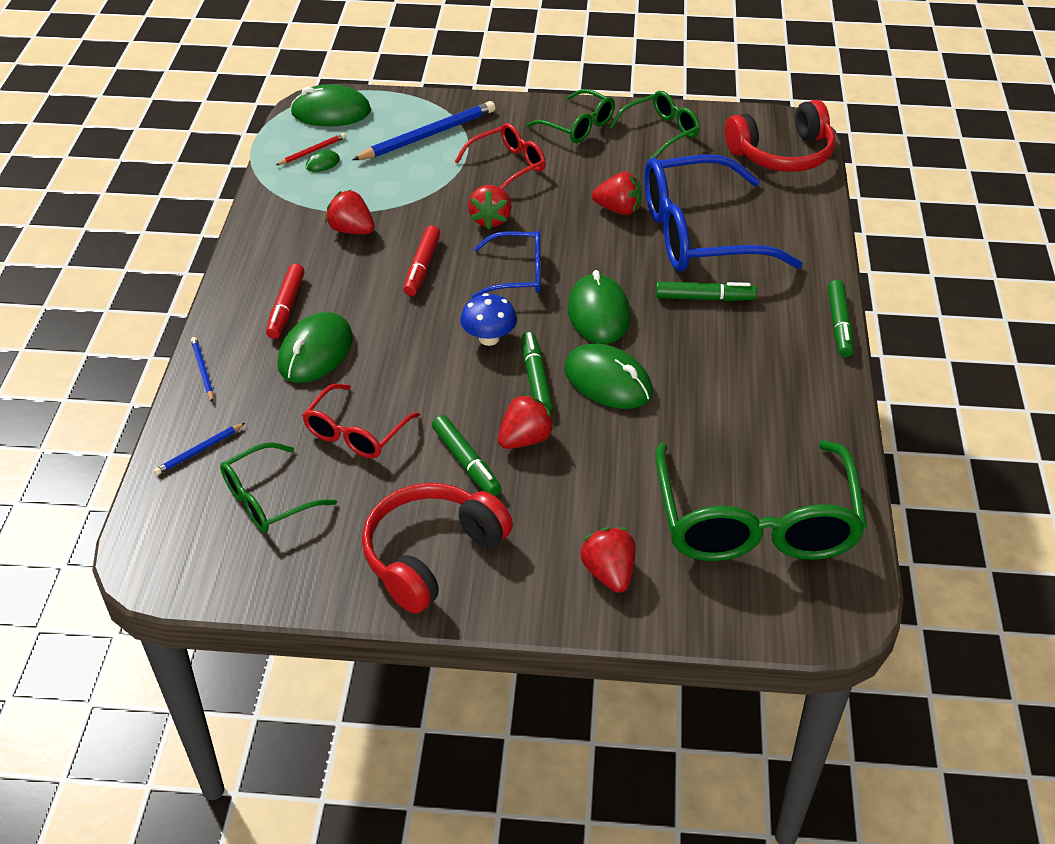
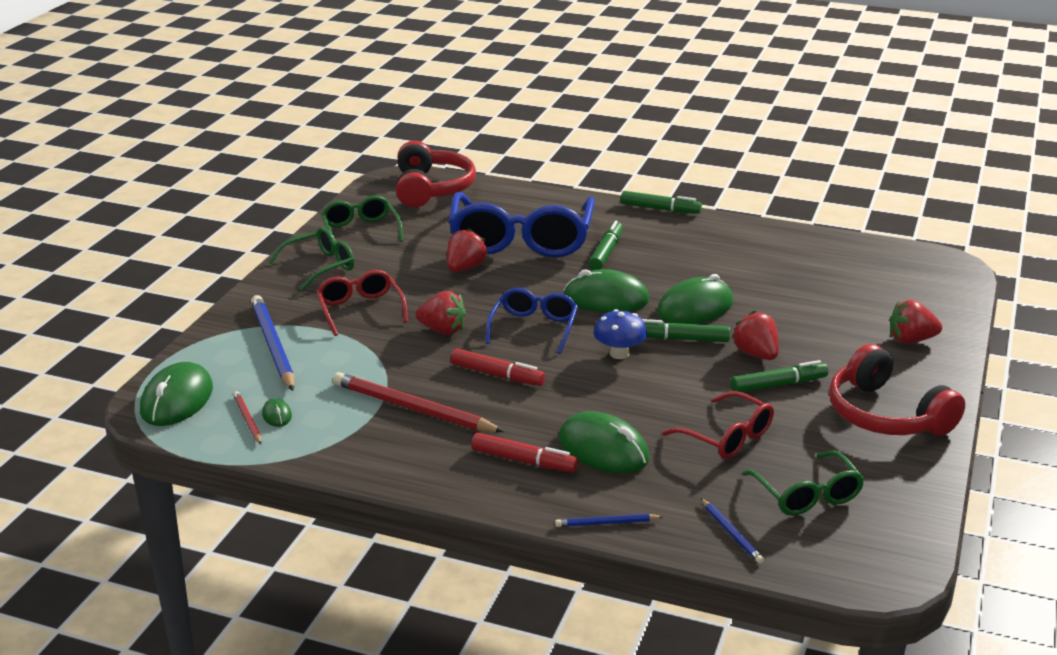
camera: 75 degrees left, 15 degrees down
(351, 230) = (413, 409): red strawberry -> red pencil
(755, 521) = (863, 277): green glasses -> none

